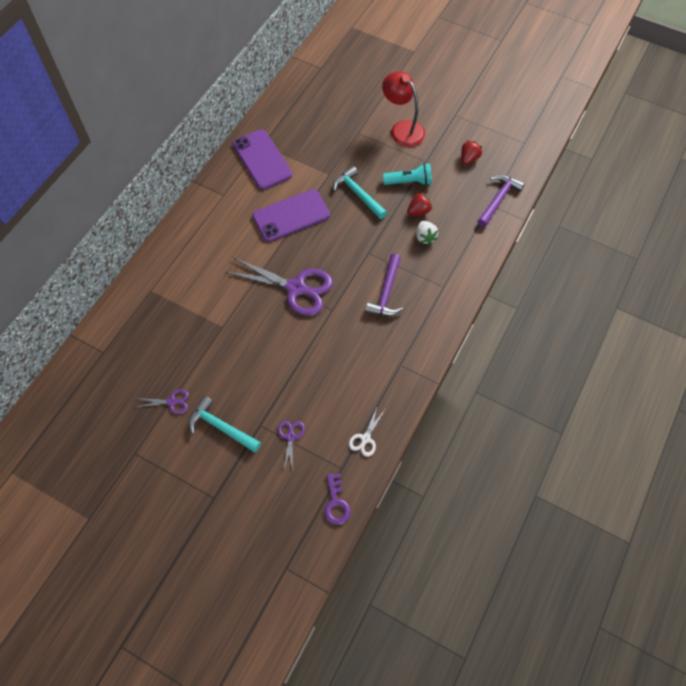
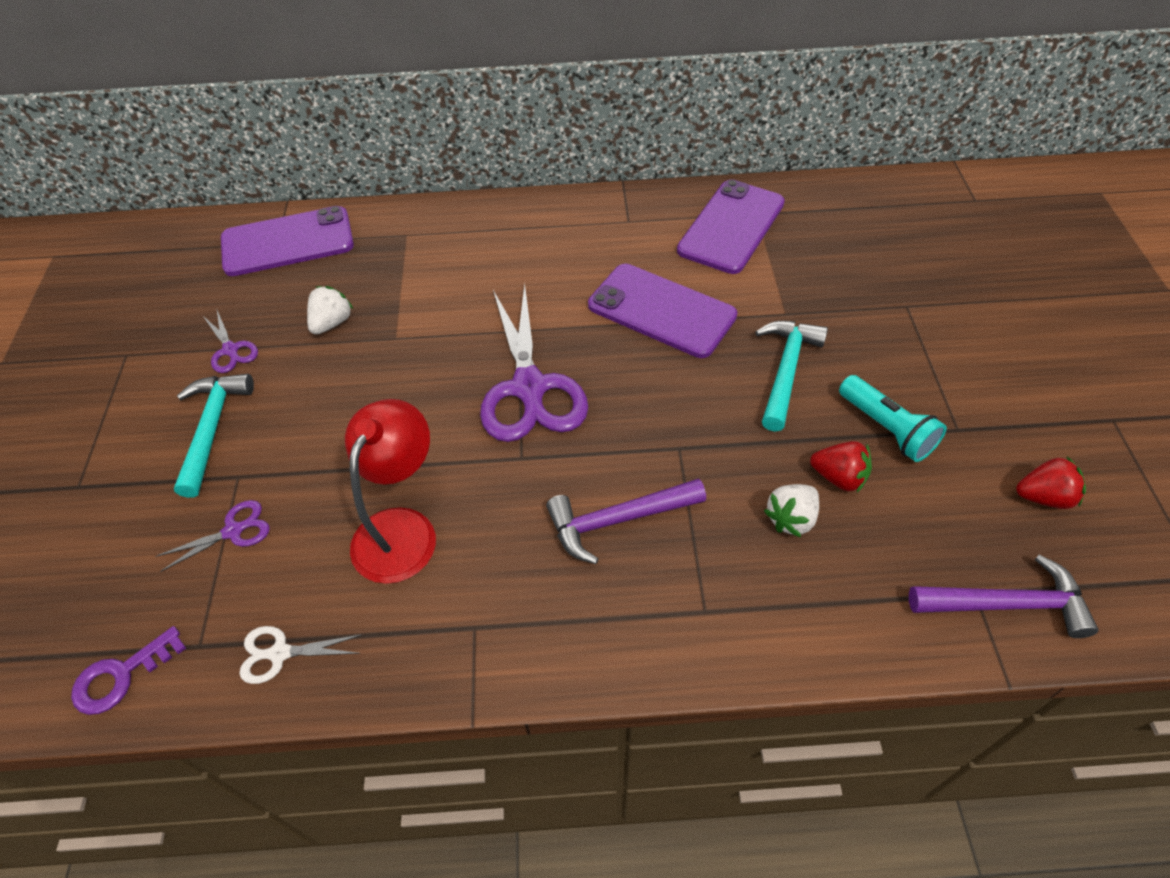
camera: 60 degrees right, 10 degrees down
(108, 347) = (287, 242): none -> purple phone
(189, 349) = (332, 323): none -> white strawberry
(402, 129) = (986, 360): red lamp -> red lamp (401, 528)

